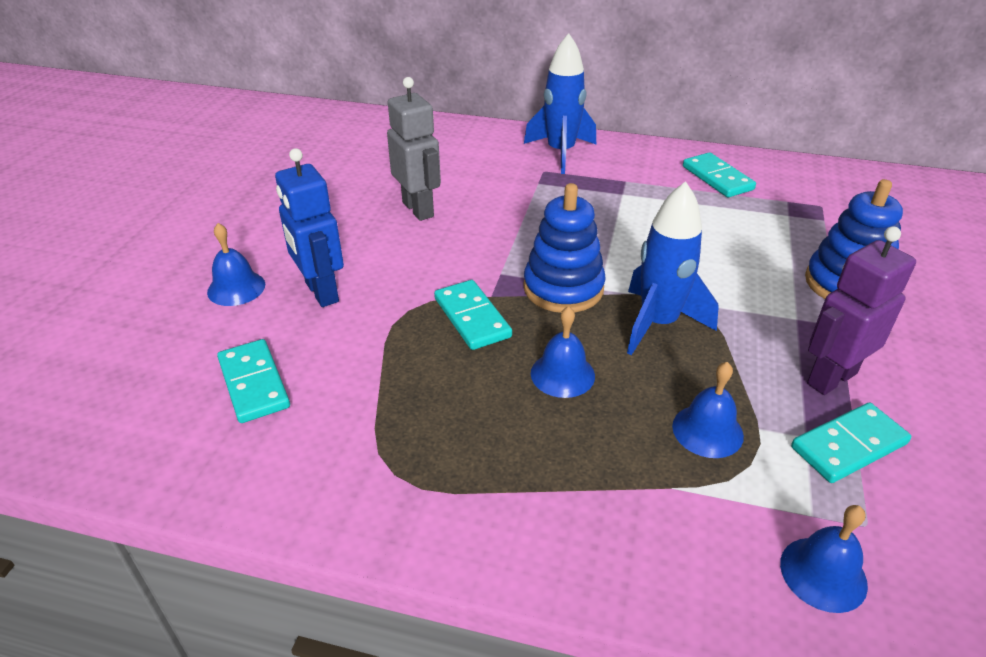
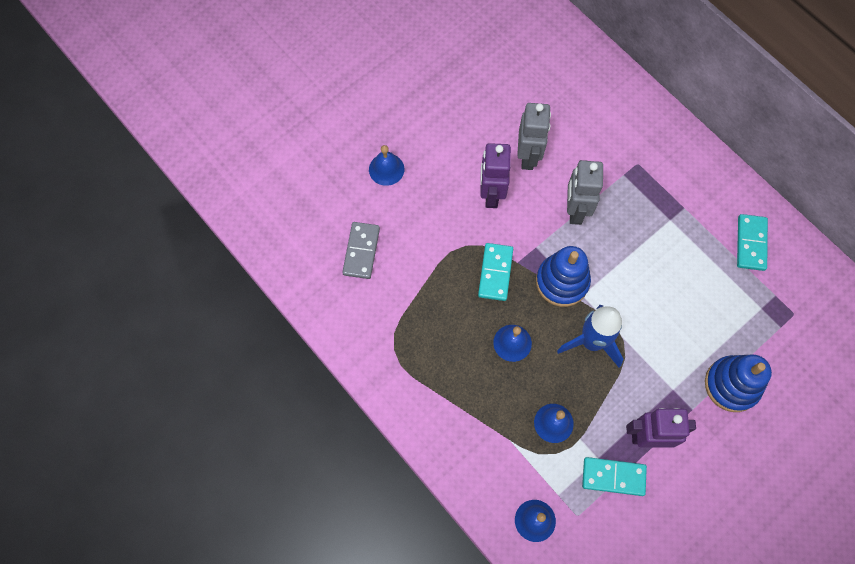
camera: 35 degrees right, 30 degrees up
(253, 383) = (361, 251): turquoise domino -> grey domino
(321, 292) = (428, 201): blue robot -> none
(401, 254) = (491, 194): none -> purple robot
(515, 227) = (575, 210): none -> grey robot
(560, 153) = (665, 150): blue rocket -> none

